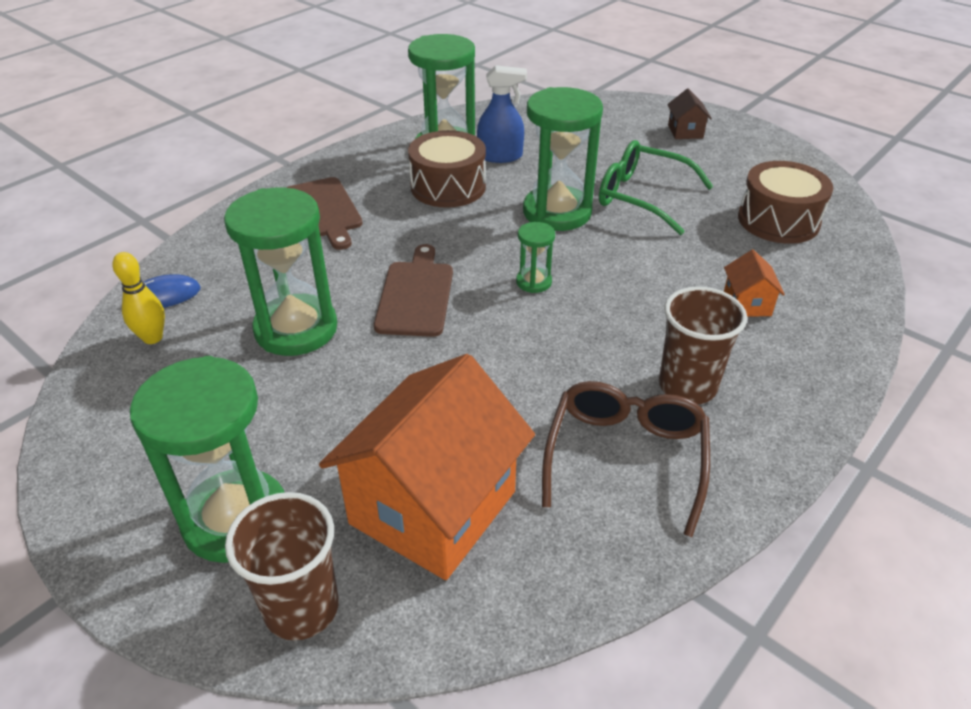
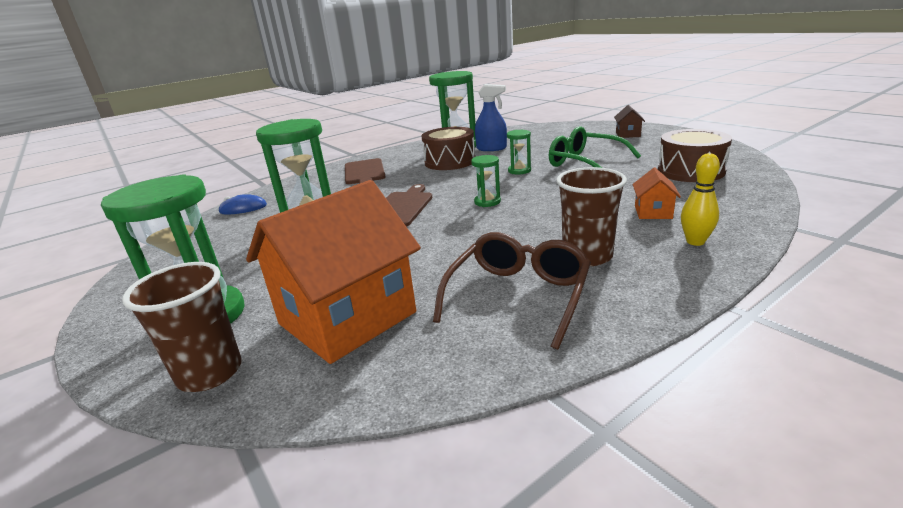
camera: 15 degrees right, 15 degrees down
(152, 338) = (222, 226): yellow bowling pin -> yellow bowling pin (695, 242)
(557, 212) = (519, 170): green hourglass -> green hourglass, size x0.47

